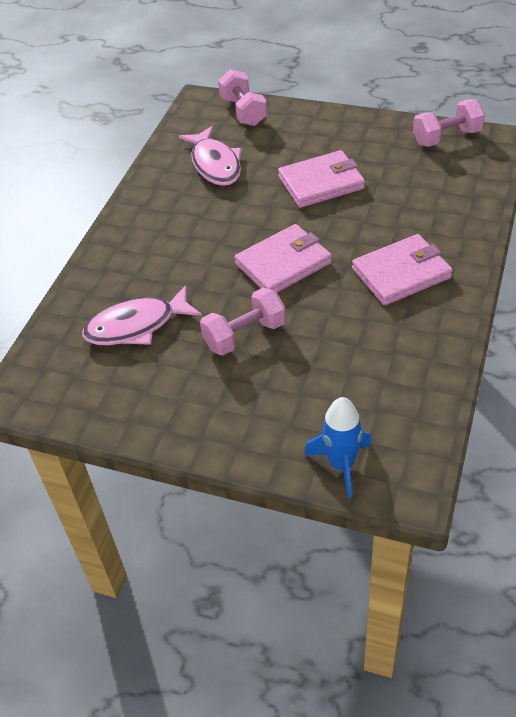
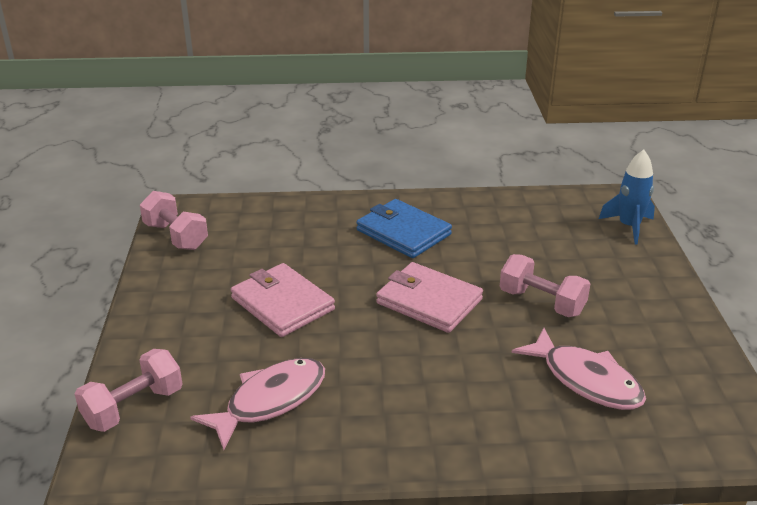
camera: 115 degrees left, 15 degrees down
(401, 273) = (403, 232): pink wallet -> blue wallet

